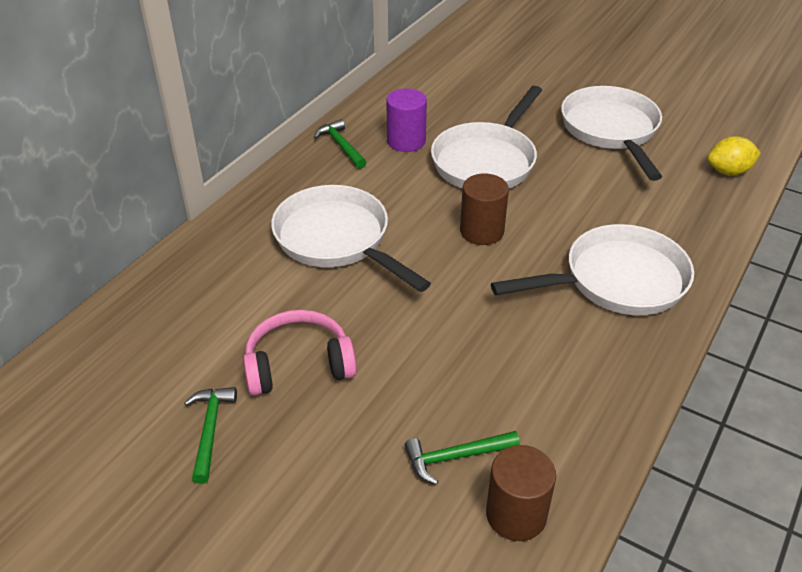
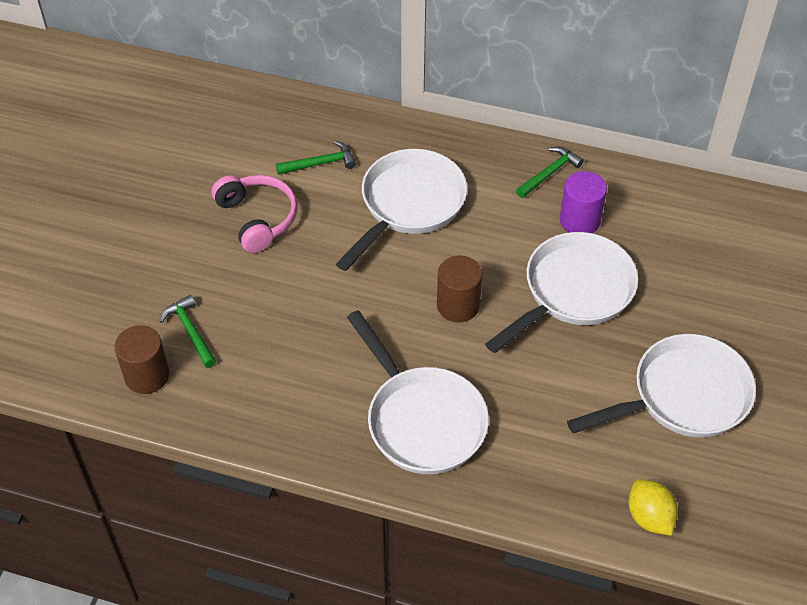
camera: 75 degrees right, 10 degrees up
(210, 430) = (185, 188): green hammer -> green hammer (320, 163)
(486, 161) = (573, 291): white pan -> white pan turned 120 degrees clockwise

